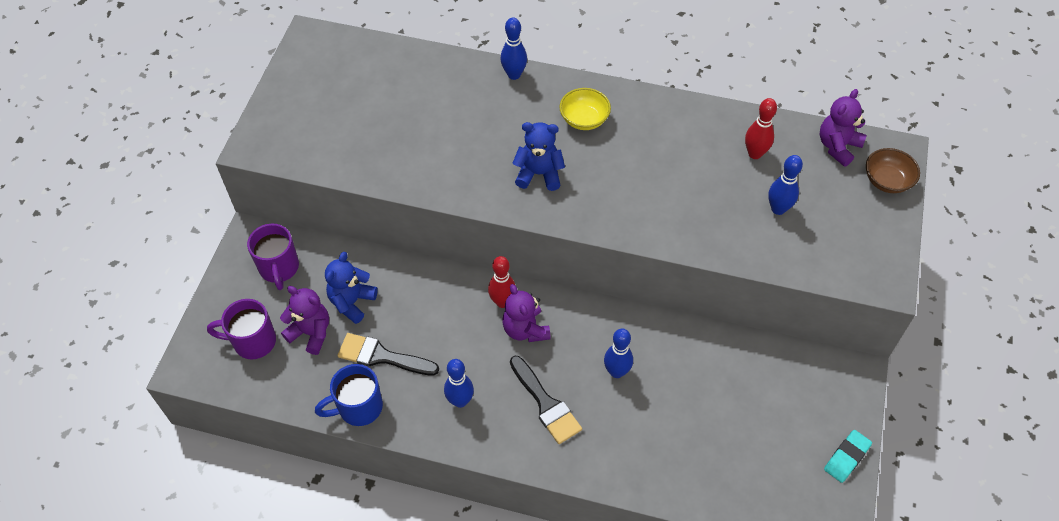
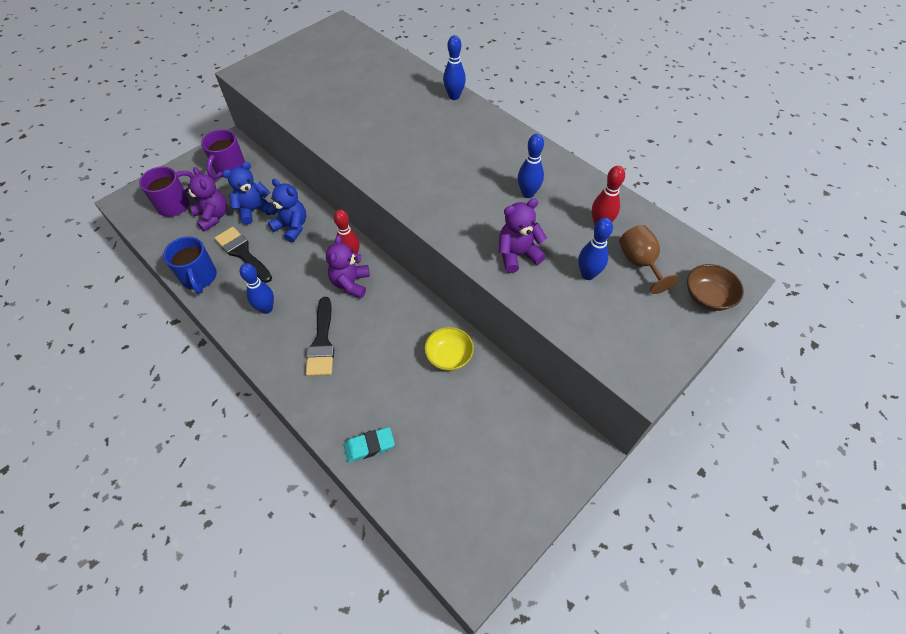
camera: 30 degrees right, 0 degrees up
(252, 341) = (175, 205): purple mug -> purple mug turned 105 degrees clockwise
(358, 407) = (199, 278): blue mug -> blue mug turned 120 degrees counterclockwise
(539, 174) = (415, 166): blue teddy bear -> blue teddy bear (292, 227)
(584, 119) = (481, 145): yellow bowl -> yellow bowl (449, 356)
(616, 372) = (391, 346): blue bowling pin -> blue bowling pin (528, 193)
(813, 175) = (639, 263): none -> brown goblet
(837, 146) = (680, 250): purple teddy bear -> purple teddy bear (517, 255)
(846, 457) = (526, 518): turquoise eraser -> turquoise eraser (369, 446)

